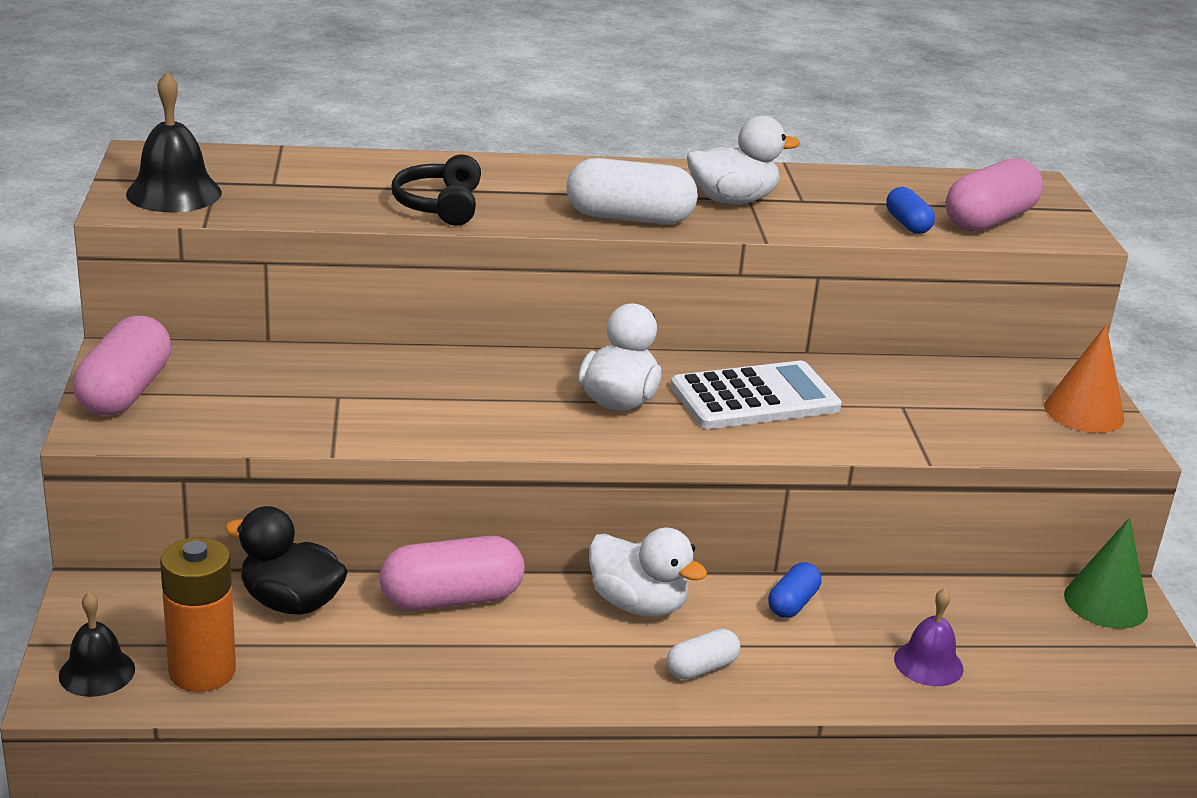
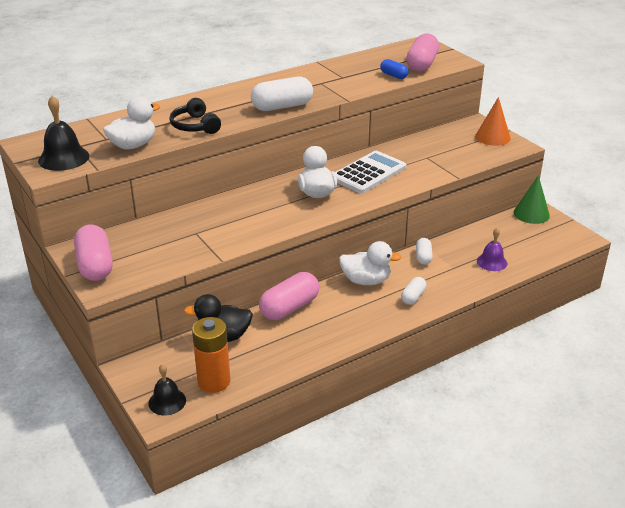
camera: 25 degrees left, 5 degrees up
(732, 200) = (315, 85): white duck -> white duck (133, 145)
(793, 603) = (423, 257): blue capsule -> white capsule

